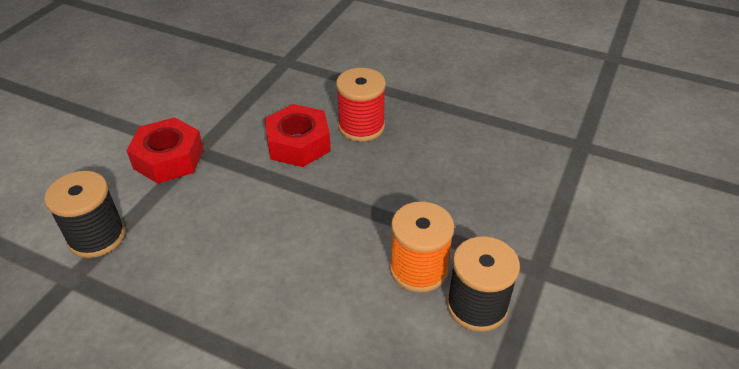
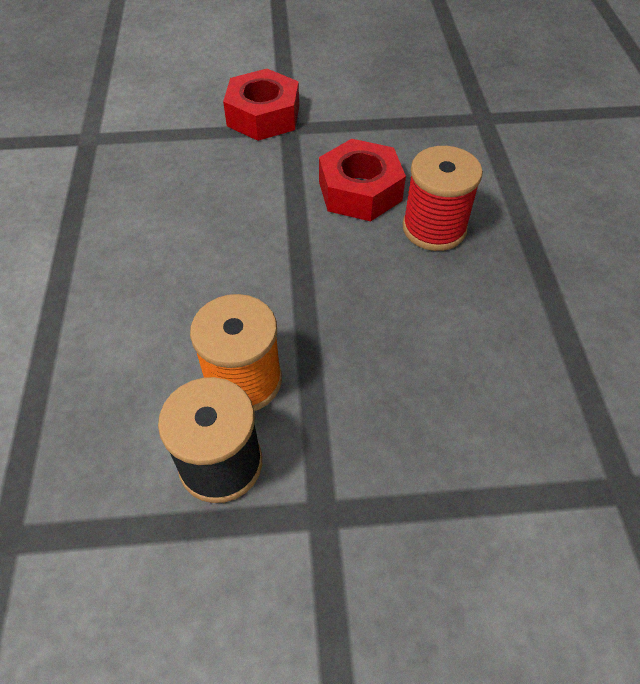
camera: 60 degrees right, 10 degrees up
(97, 236) = (140, 126): black spool -> none

